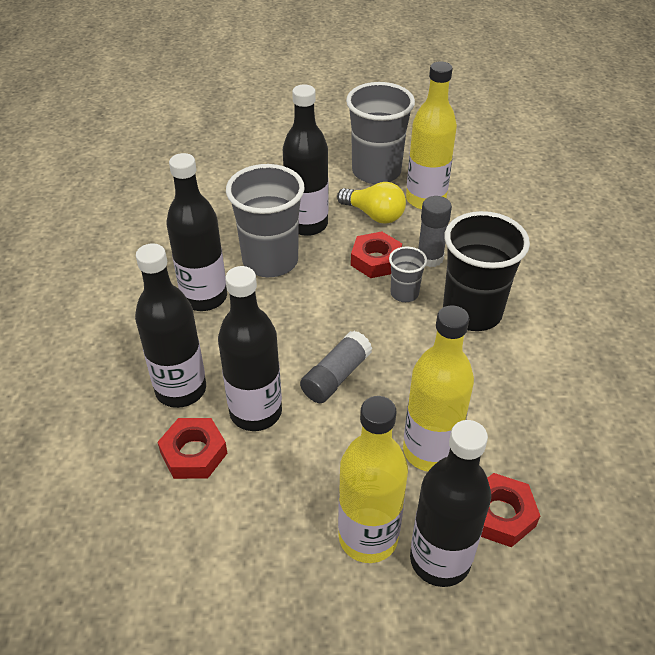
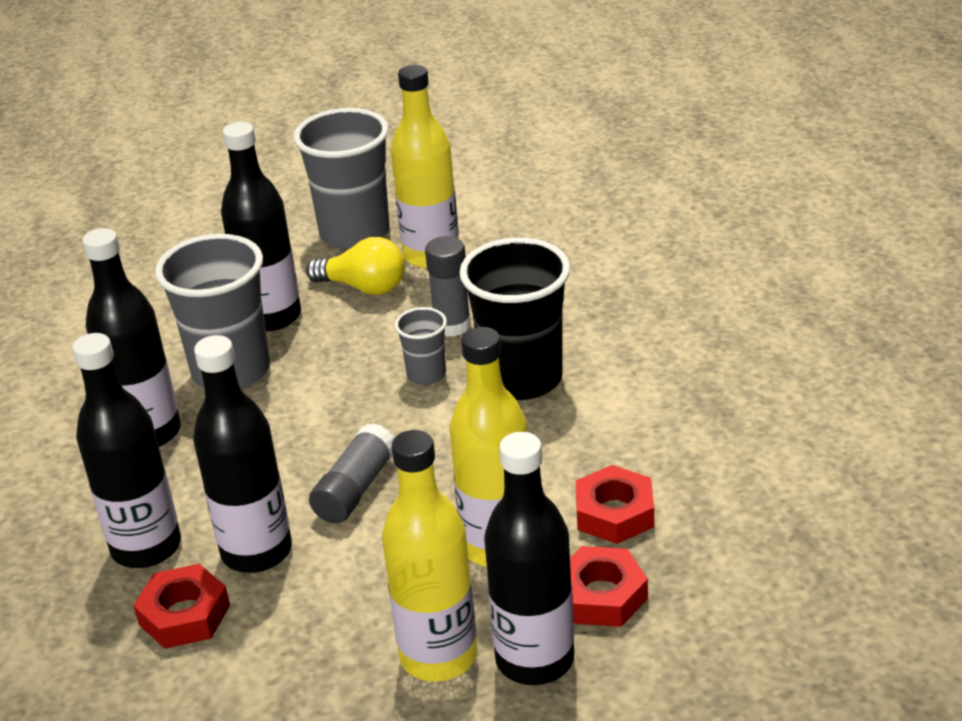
camera: 10 degrees left, 10 degrees down
(376, 260) = (378, 342): red nut -> red nut (614, 513)

